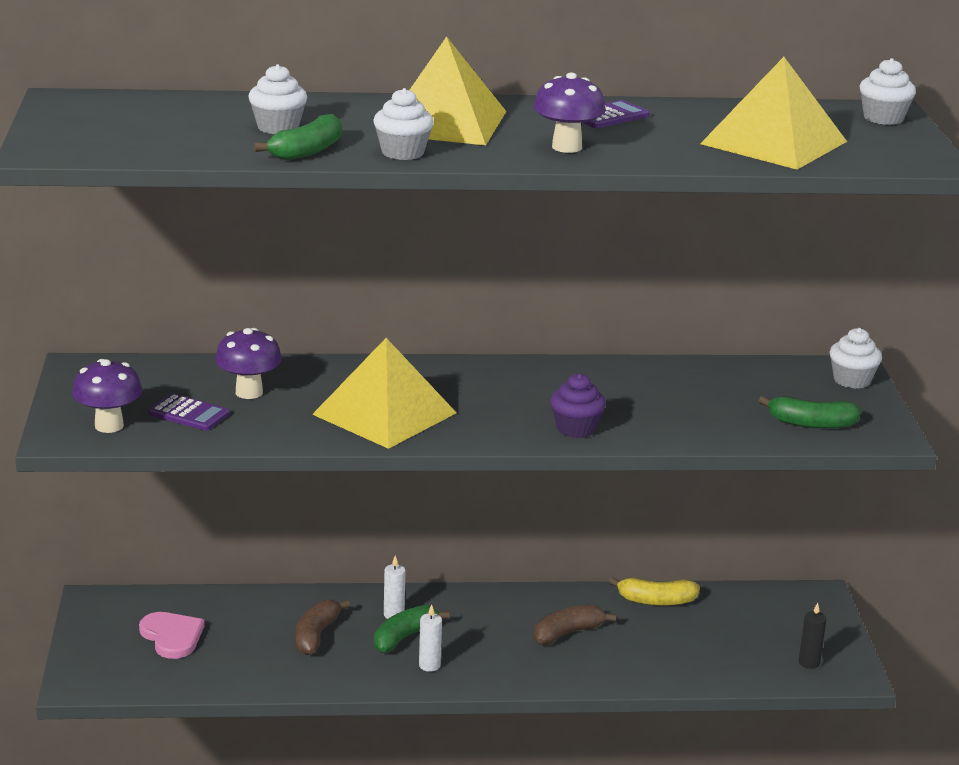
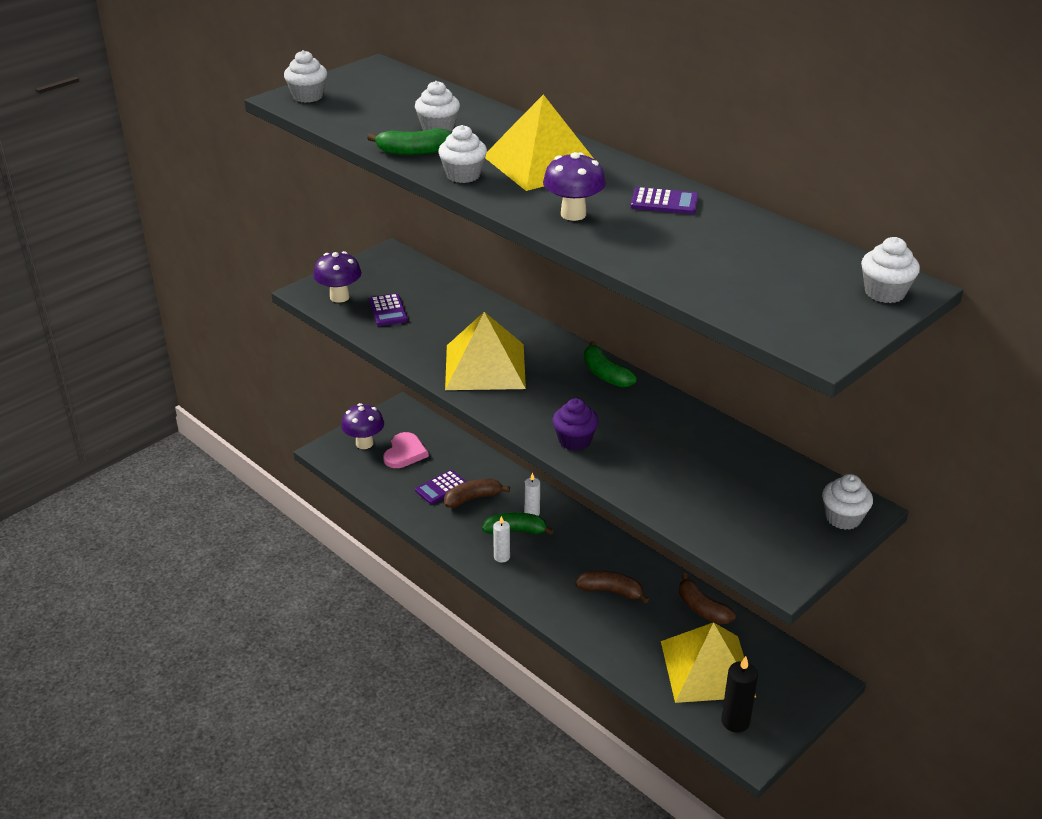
camera: 50 degrees right, 10 degrees up
(63, 143) = (308, 96): none -> white cupcake
(249, 392) = (440, 313): purple mushroom -> purple mushroom (364, 443)
(267, 644) = (441, 487): none -> purple calculator
(656, 601) = (702, 608): yellow banana -> brown banana
(773, 142) = (733, 274): yellow pyramid -> yellow pyramid (707, 668)
(809, 663) = (735, 721): black candle -> black candle, size x1.51
(811, 423) = (742, 531): green banana -> green banana (605, 374)

